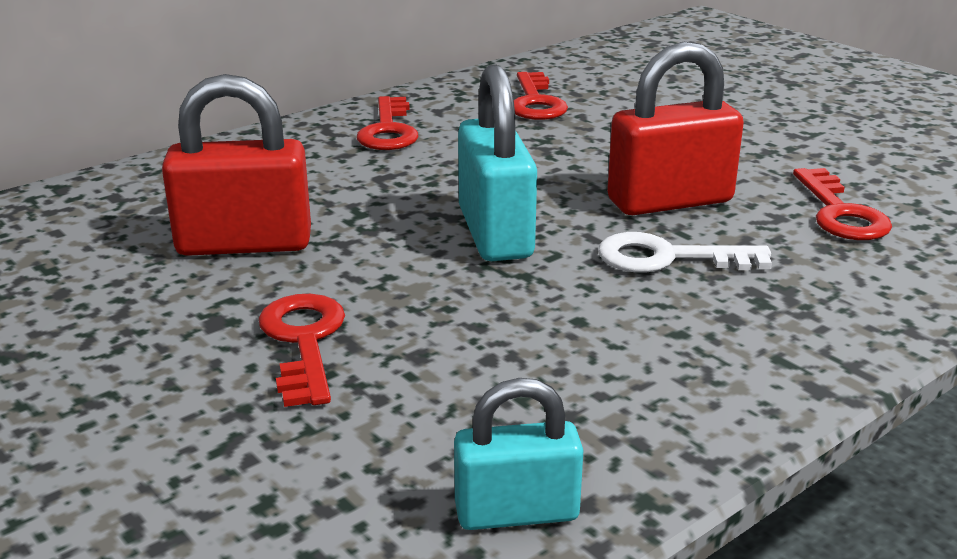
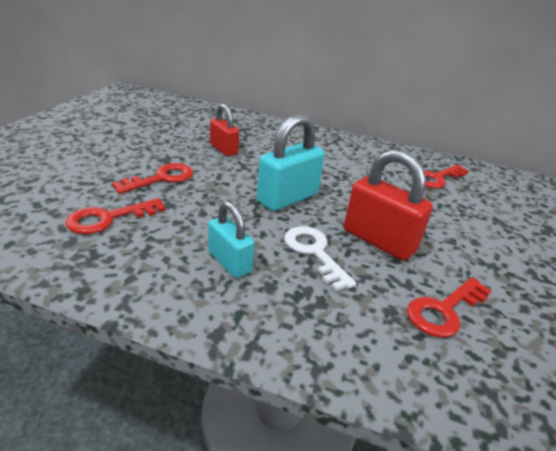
camera: 55 degrees right, 5 degrees up
(244, 244) = (223, 149): red padlock -> red padlock, size x0.63
(388, 130) = (353, 152): red key -> red key (109, 218)
(516, 512) = (61, 255): turquoise padlock -> turquoise padlock (229, 262)

